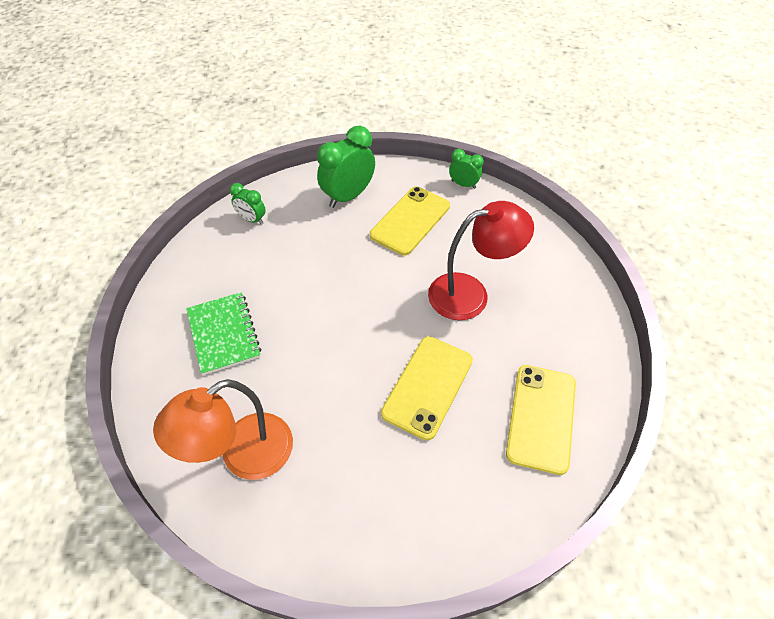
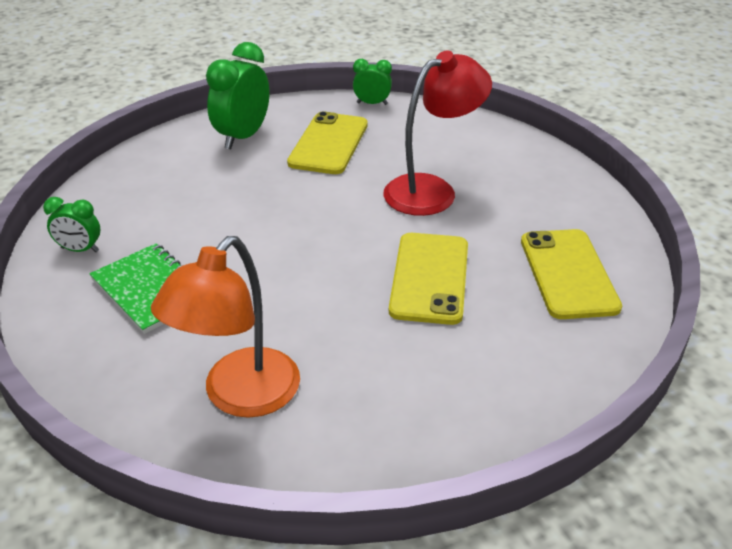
camera: 20 degrees left, 15 degrees down
(252, 219) = (132, 179): green clock -> green clock (80, 250)

